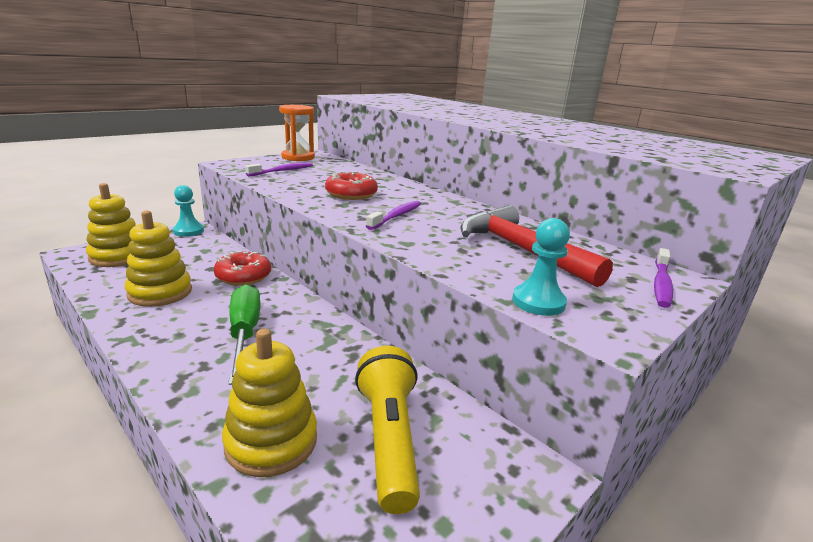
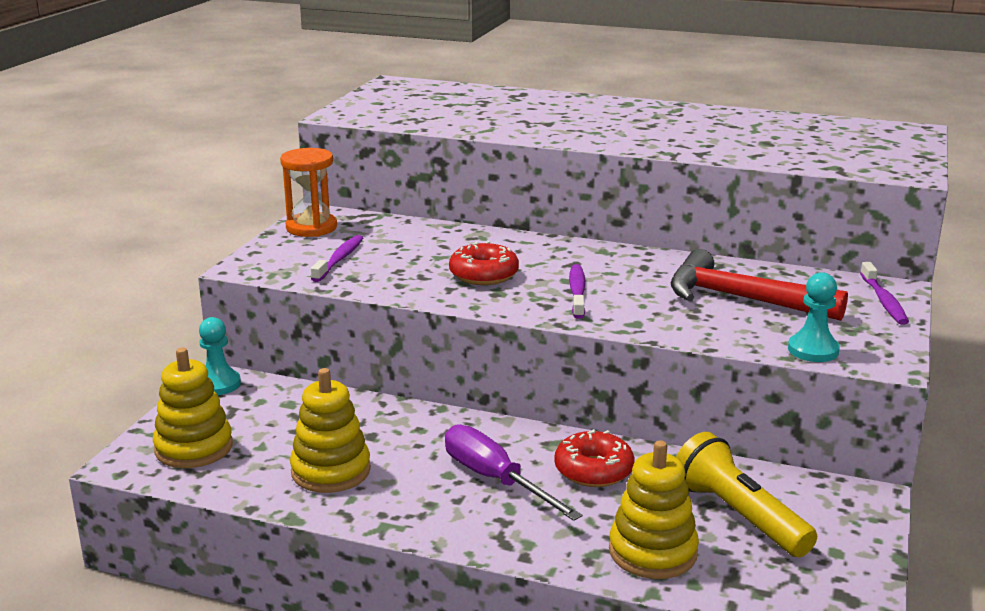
camera: 25 degrees left, 0 degrees up
(243, 276) = (393, 421): red donut -> red donut (593, 470)
(244, 333) = (495, 479): green screwdriver -> purple screwdriver

